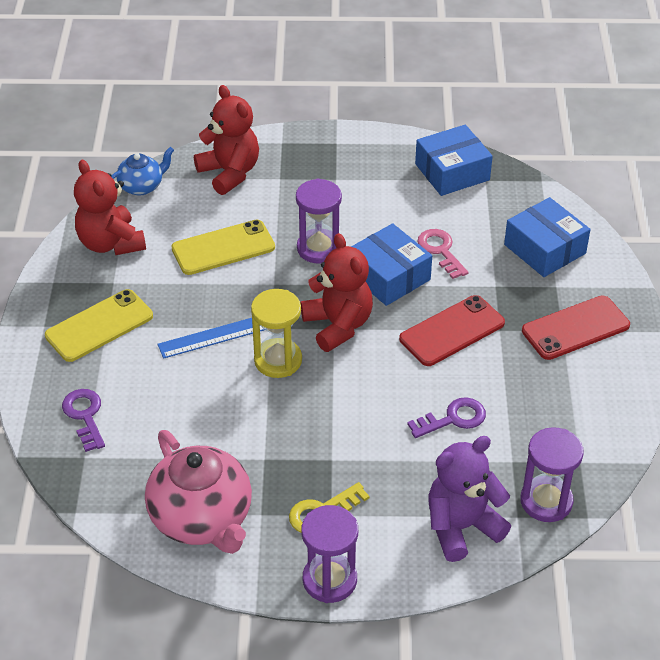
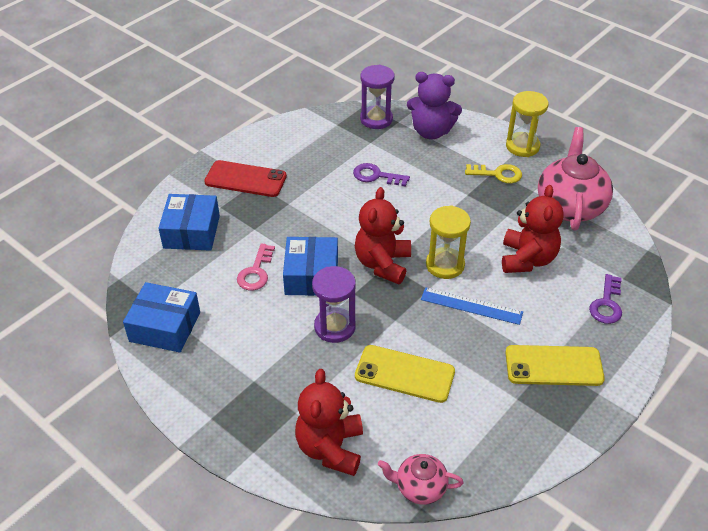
camera: 140 degrees left, 0 degrees up
(111, 243) = (493, 439): red teddy bear -> red teddy bear (527, 259)
(142, 186) = (419, 487): blue teapot -> pink teapot
(329, 580) = (522, 146): purple hourglass -> yellow hourglass
(452, 331) = (317, 219): red phone -> none

